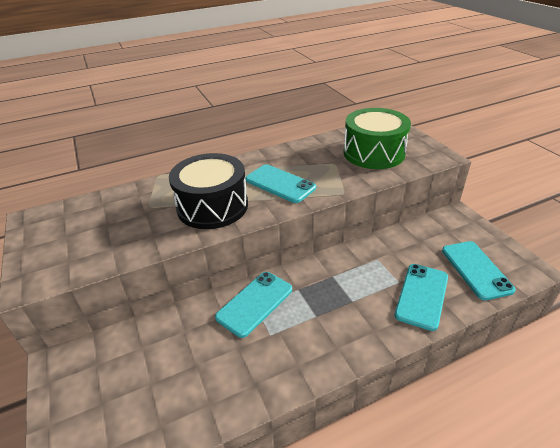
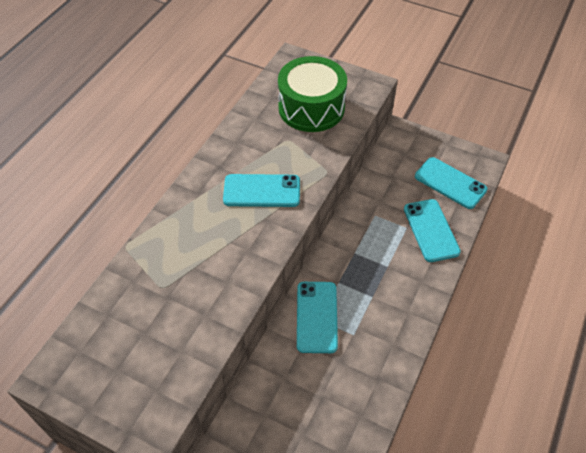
camera: 40 degrees left, 15 degrees up
(212, 206) = (226, 252): black drum -> none

